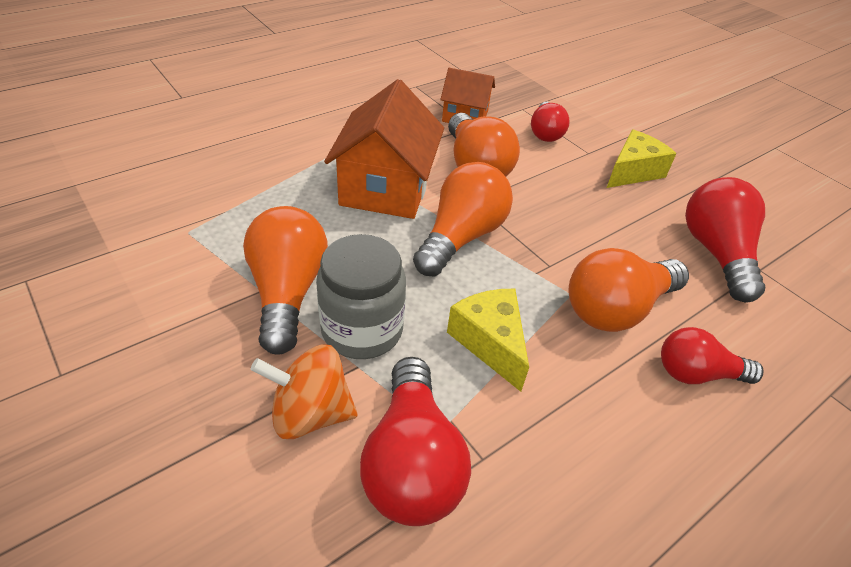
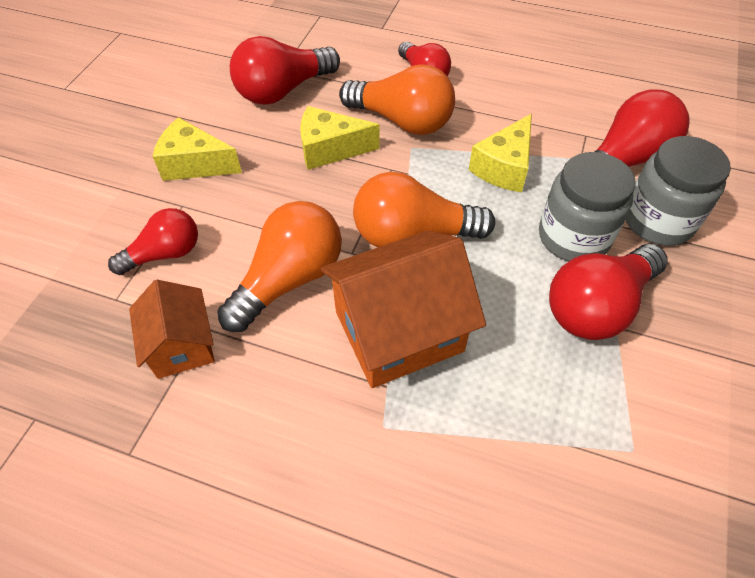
camera: 120 degrees left, 10 degrees up
(288, 292) = (597, 306): orange light bulb -> red light bulb
(310, 413) = (658, 221): orange spinning top -> grey jar
(604, 243) = (330, 149): none -> yellow cheese

